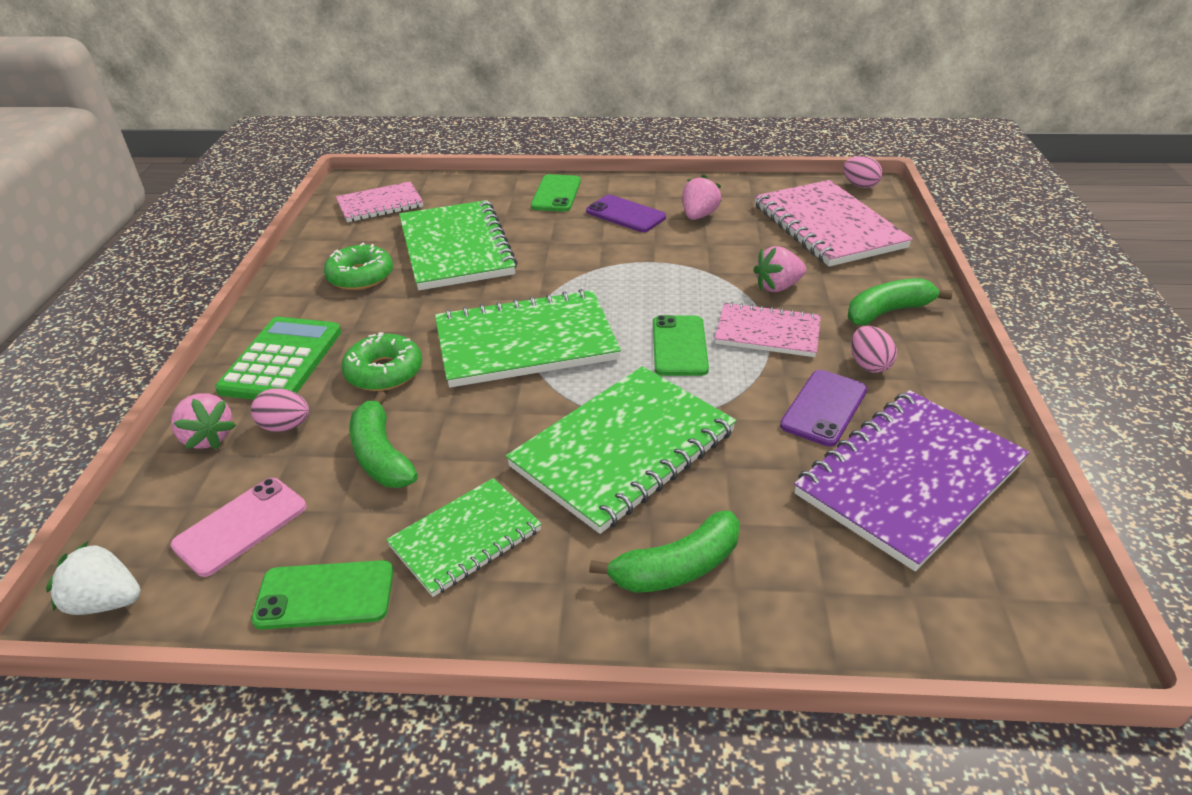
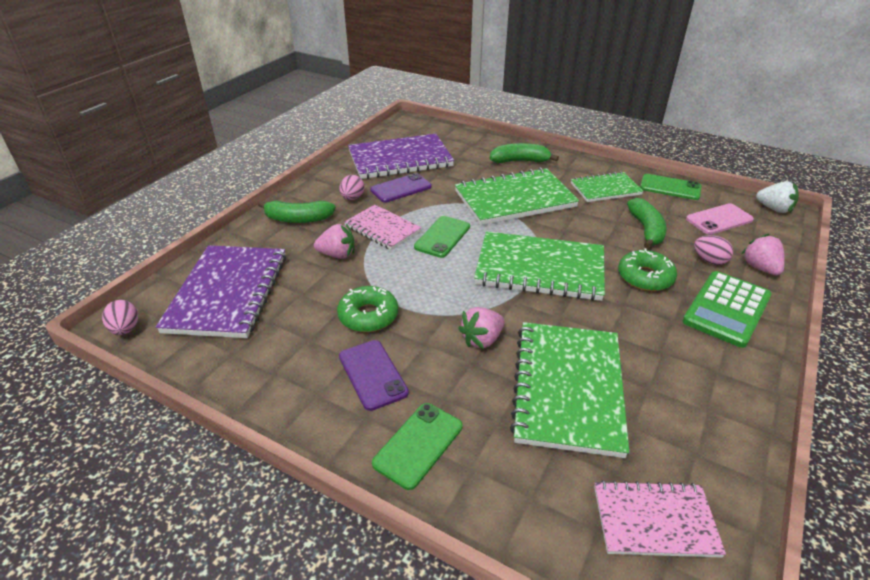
camera: 155 degrees left, 0 degrees up
(360, 276) = (671, 382): green donut -> green donut (368, 316)
(698, 216) = (309, 345): pink strawberry -> pink strawberry (482, 339)
(827, 226) = (228, 293): pink notebook -> purple notebook

